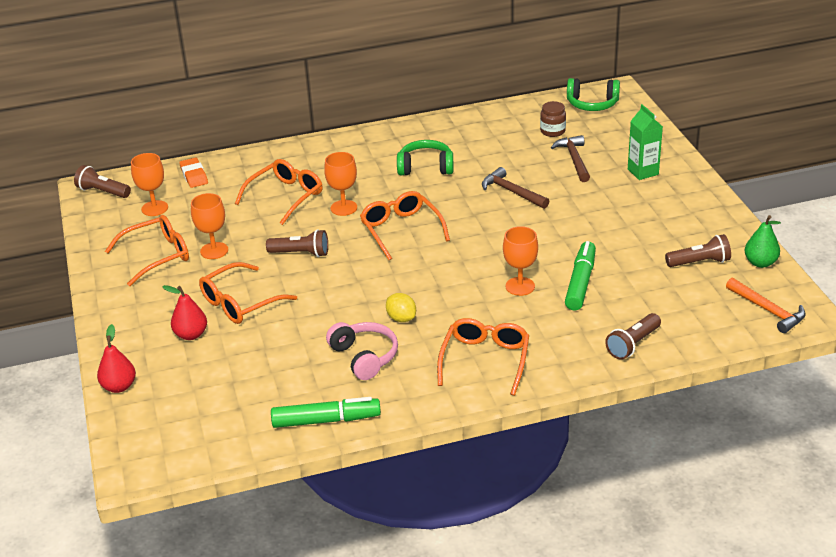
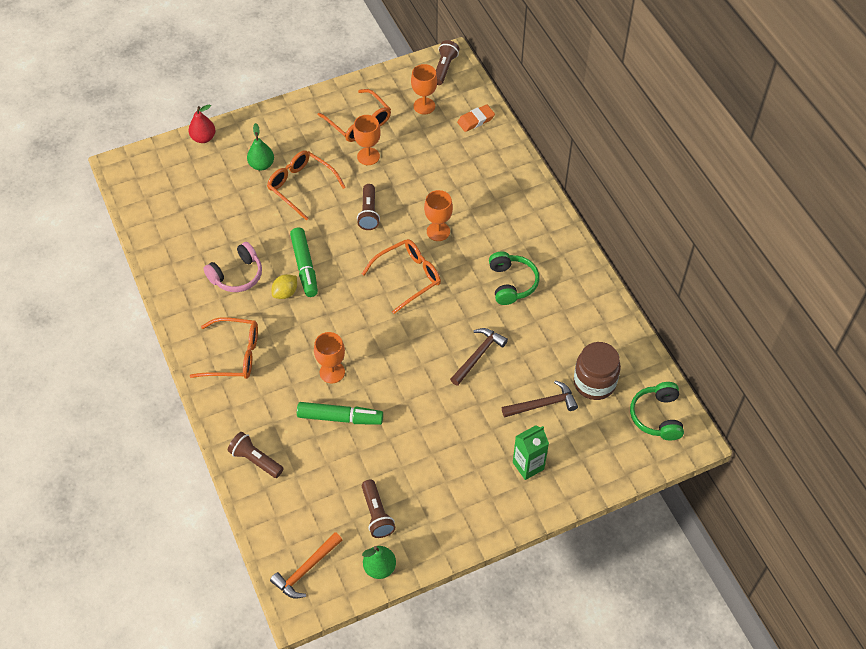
camera: 80 degrees right, 20 degrees up
(191, 334) = (261, 165): red pear -> green pear
(285, 197) = (450, 188): orange glasses -> none
(326, 420) = (166, 262): green marker -> green marker (304, 266)
(552, 131) = (594, 383): brown jar -> brown jar, size x1.66

